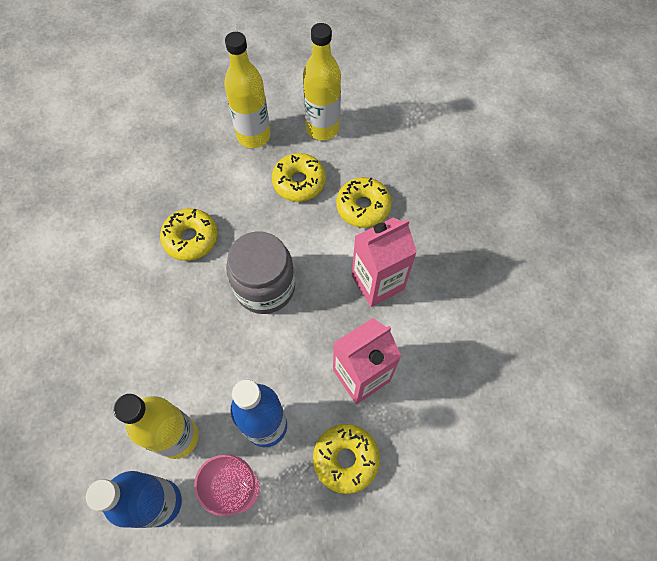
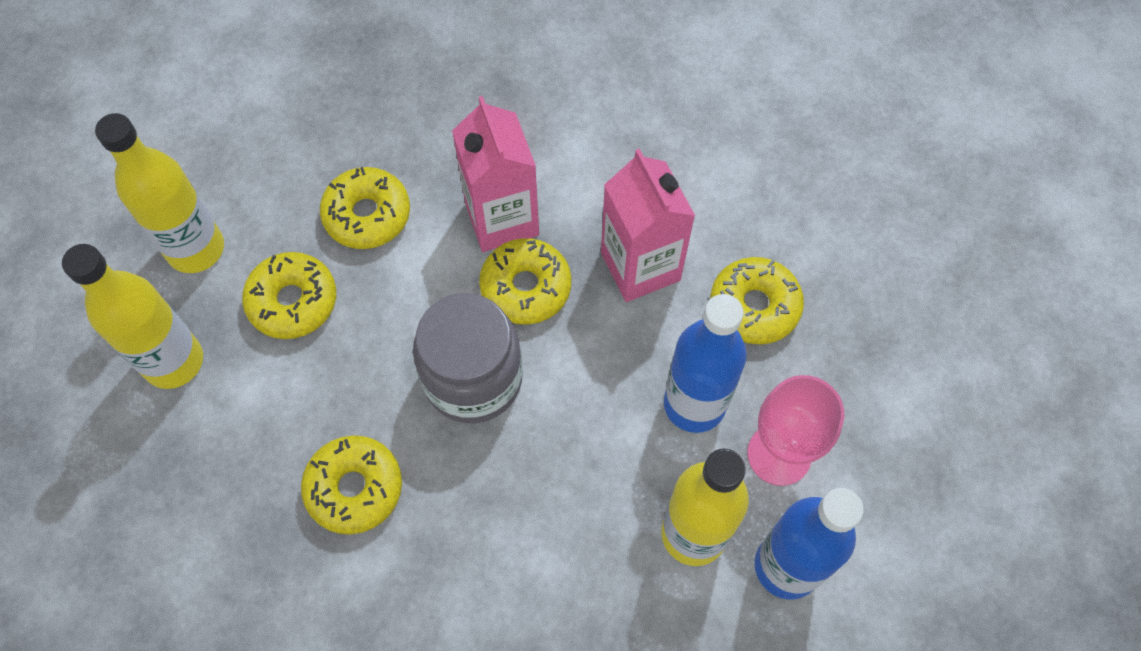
camera: 80 degrees left, 0 degrees up
(332, 306) = (526, 287): none -> yellow donut

